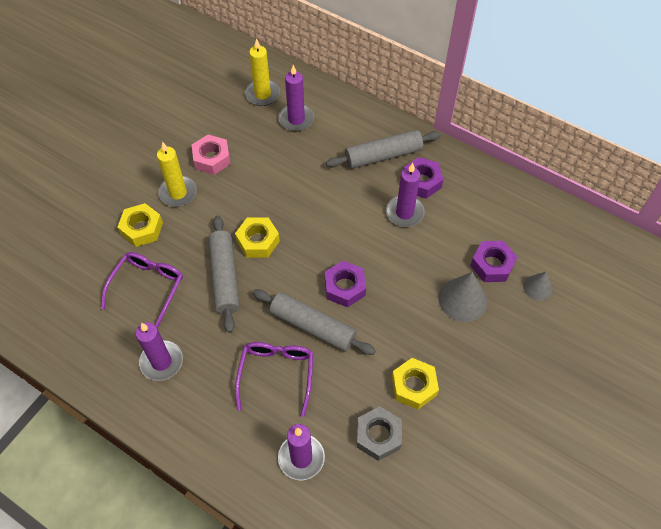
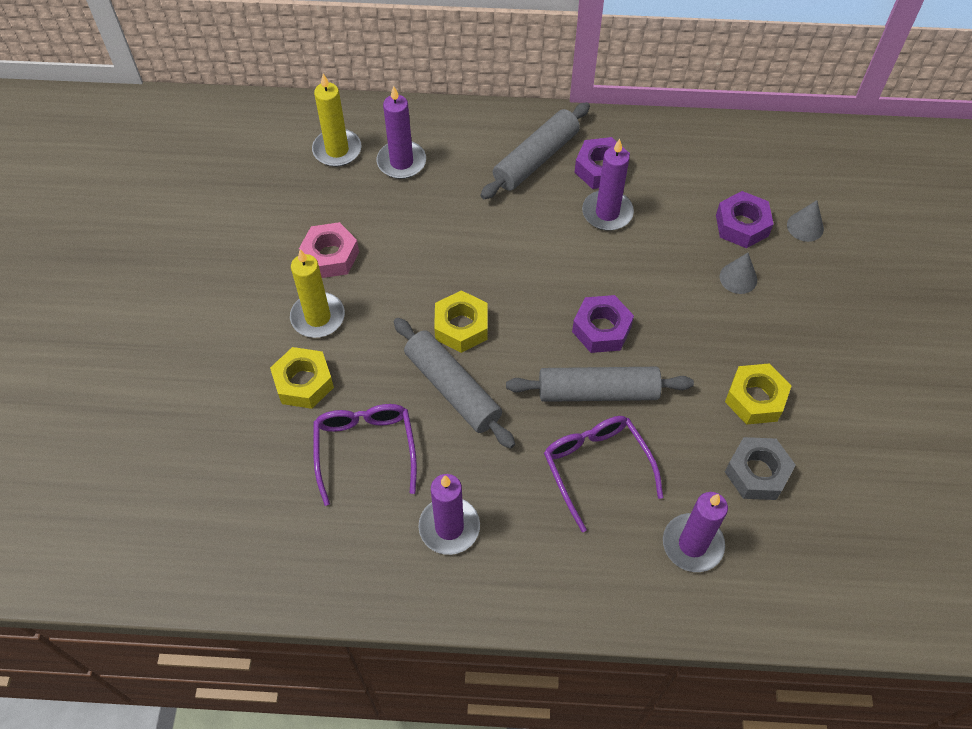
camera: 30 degrees left, 0 degrees up
(462, 299) = (738, 278): grey cone -> grey cone, size x0.60

